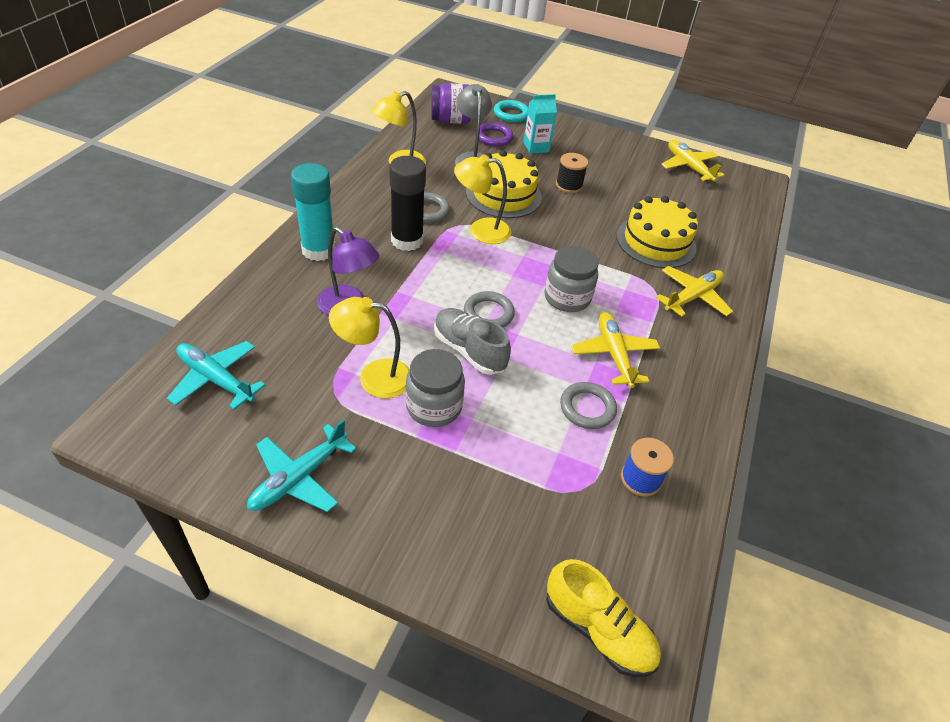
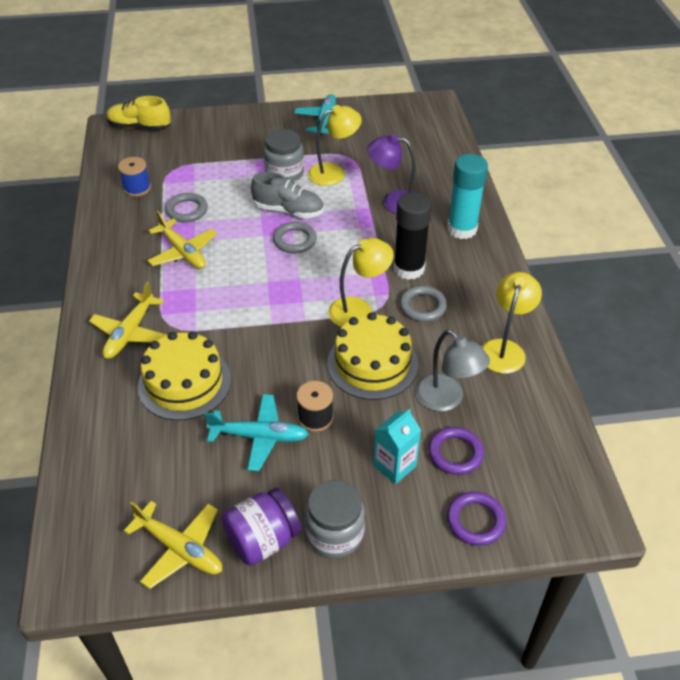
camera: 155 degrees right, 0 degrees up
(216, 379) = (418, 137): turquoise plane -> turquoise plane (259, 436)
(450, 120) = (530, 454): purple jar -> purple jar (263, 540)
(511, 114) = (475, 521): turquoise ring -> purple ring
(567, 298) = (242, 280): grey jar -> grey jar (335, 533)

